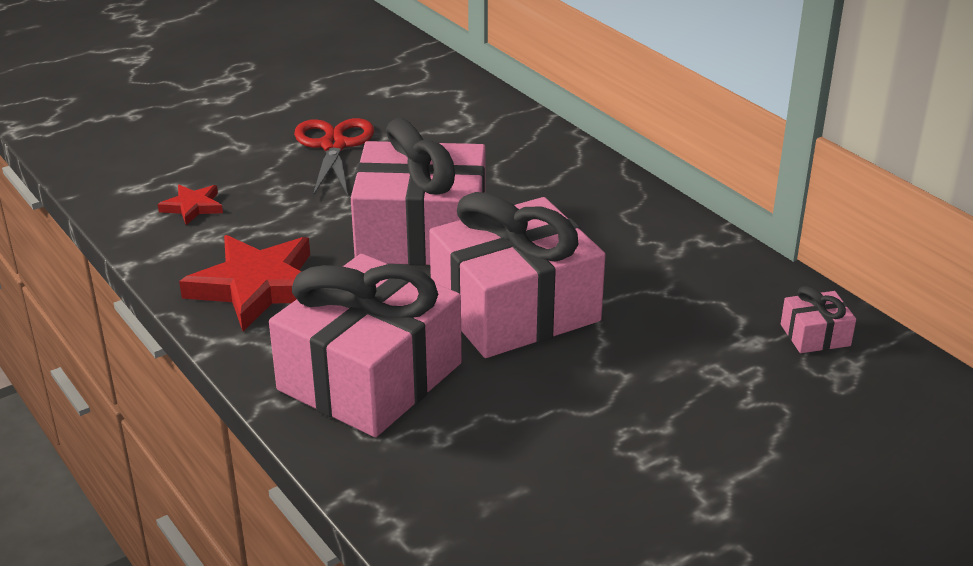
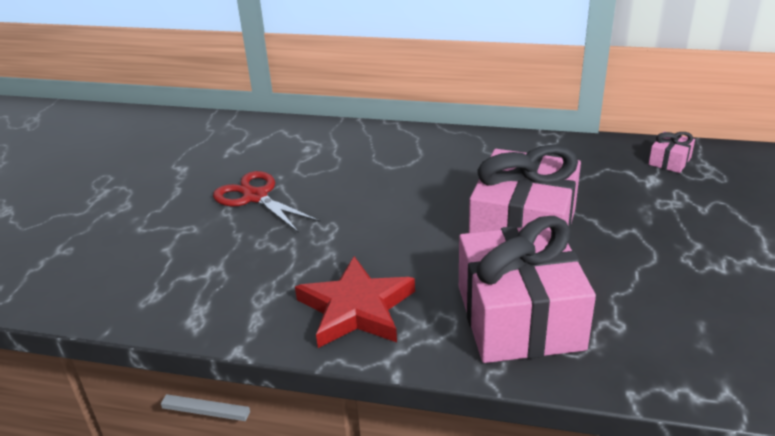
camera: 40 degrees left, 0 degrees up
(193, 207) = (221, 285): red star -> none
(422, 234) = (401, 219): pink gift -> none

